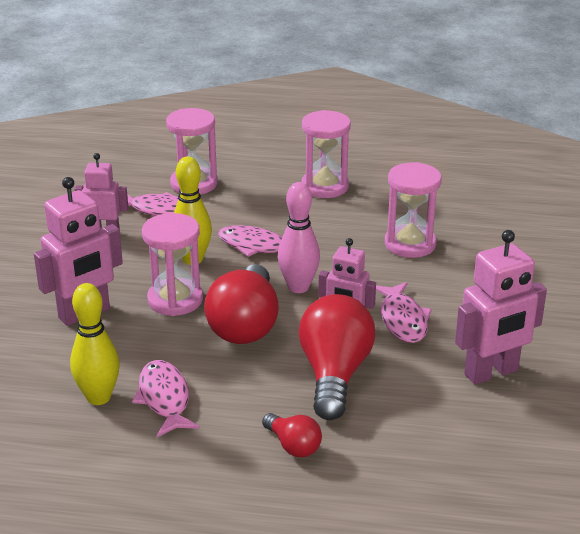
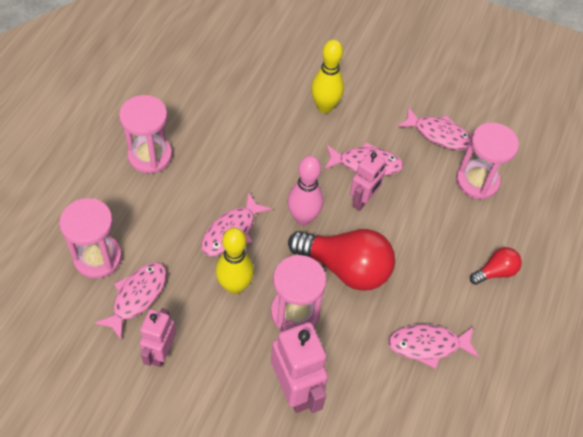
camera: 80 degrees left, 25 degrees up
(98, 397) = (416, 394): yellow bowling pin -> yellow bowling pin (325, 107)
(334, 374) = (421, 225): red light bulb -> none
(410, 244) = (265, 126): pink hourglass -> pink hourglass (477, 181)
(491, 373) = (439, 134): pink robot -> pink fish

